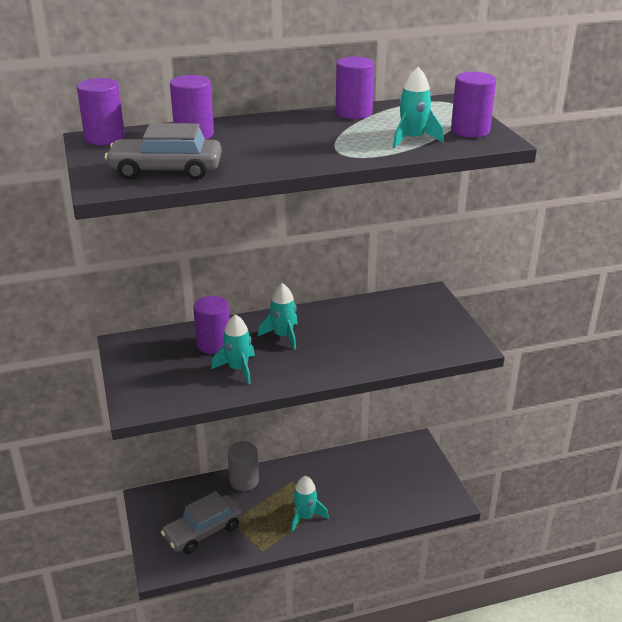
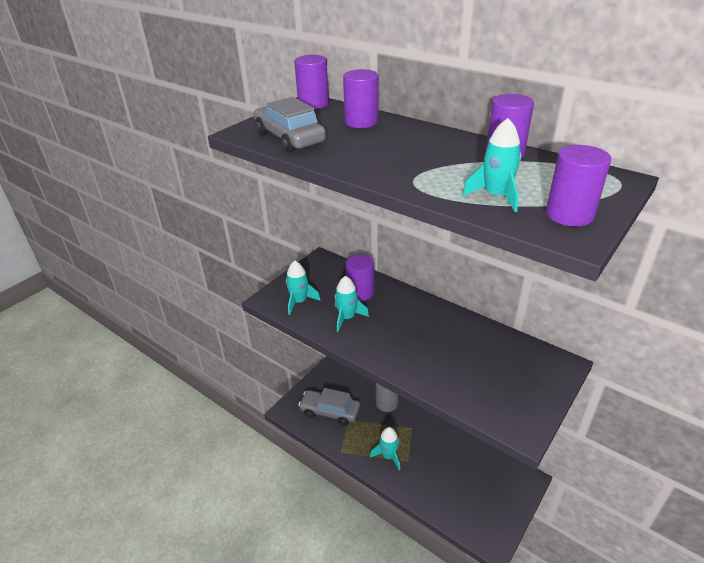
camera: 55 degrees right, 5 degrees up
(283, 336) = (406, 317): turquoise rocket -> turquoise rocket (299, 302)

